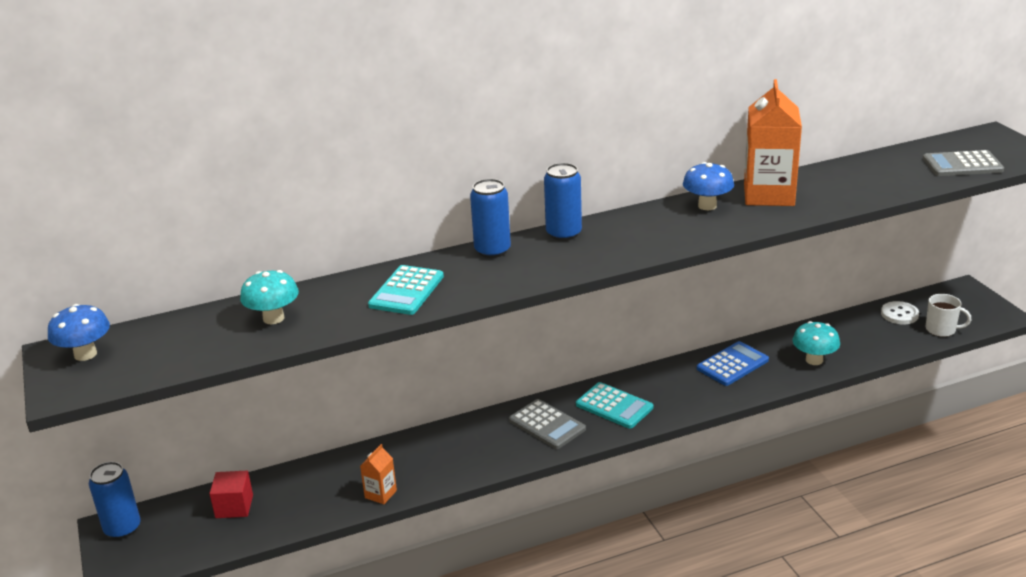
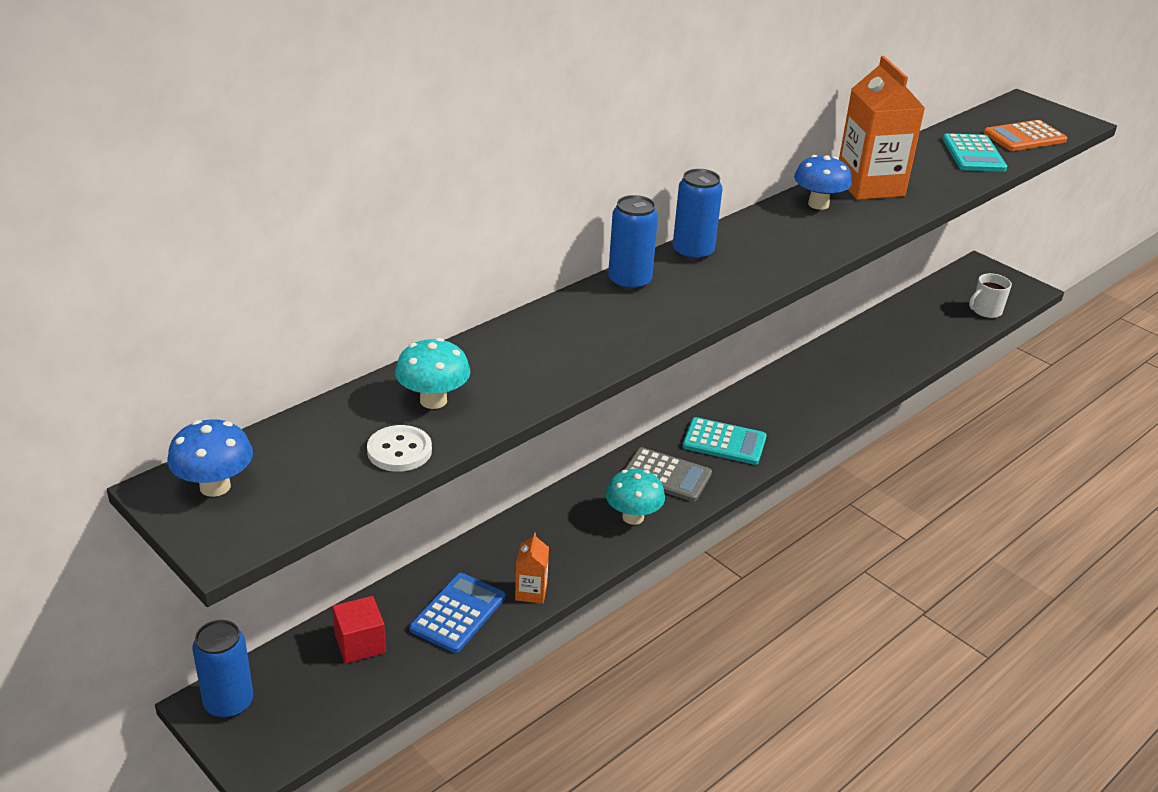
camera: 25 degrees left, 5 degrees up
(407, 291) = (570, 344): turquoise calculator -> turquoise calculator (973, 154)
(732, 364) = (814, 376): blue calculator -> blue calculator (458, 613)
(814, 360) = (890, 360): turquoise mushroom -> turquoise mushroom (633, 517)
(899, 314) = (938, 300): white button -> white button (399, 451)
(941, 330) = (985, 311): white mug -> white mug turned 150 degrees clockwise
(962, 165) = (1024, 137): grey calculator -> orange calculator

